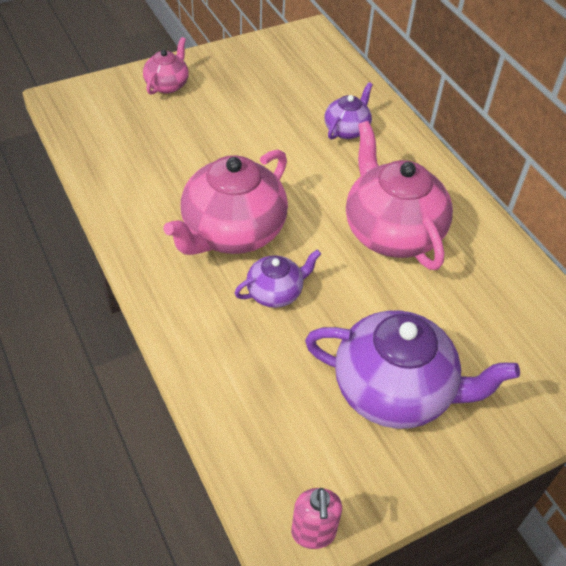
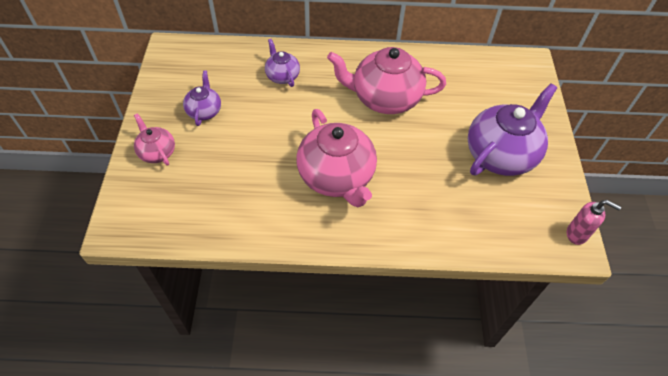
camera: 60 degrees left, 5 degrees up
(275, 292) = (401, 176): purple teapot -> purple teapot (204, 111)

